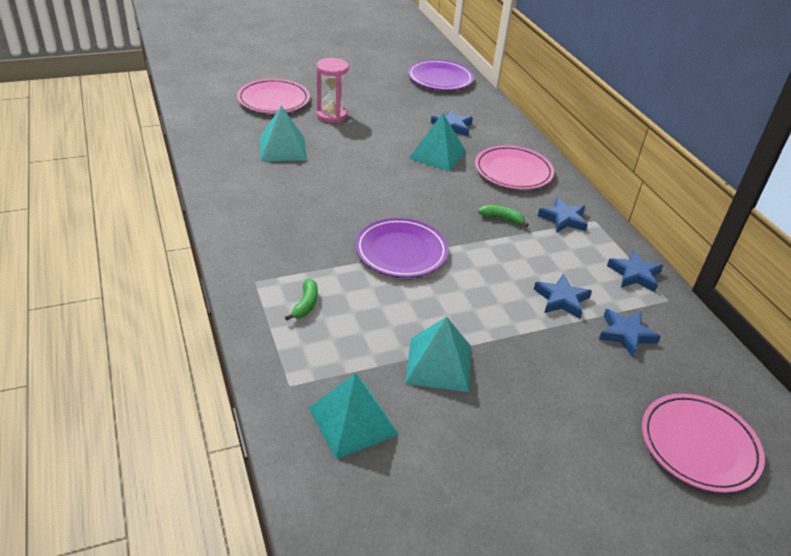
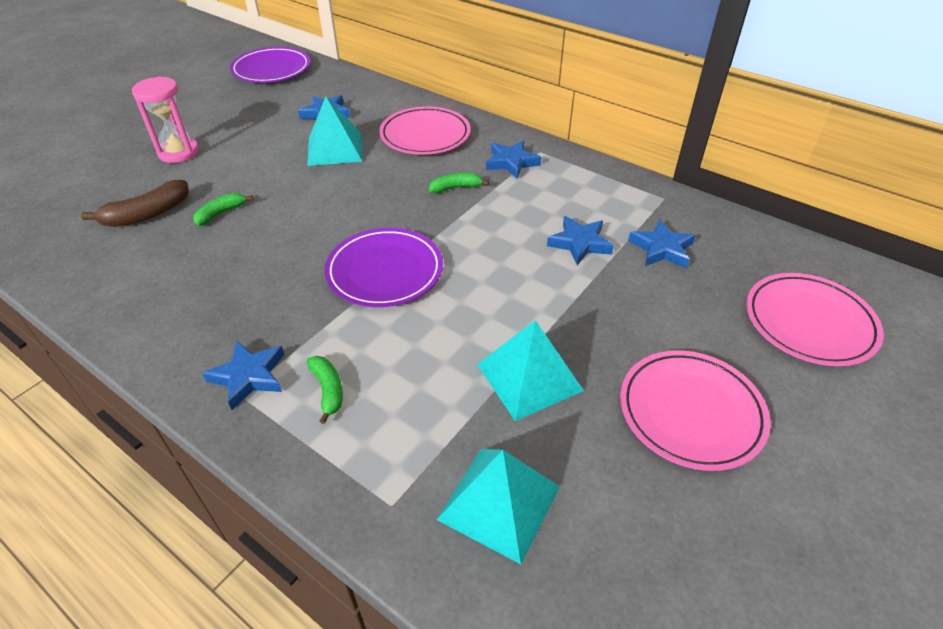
camera: 30 degrees left, 5 degrees up
(273, 100) = (89, 162): pink plate -> pink plate (691, 412)
(282, 148) = (147, 214): turquoise pyramid -> brown banana
(327, 167) = (221, 213): none -> green banana
(634, 274) = (617, 187): blue star -> blue star (249, 376)

